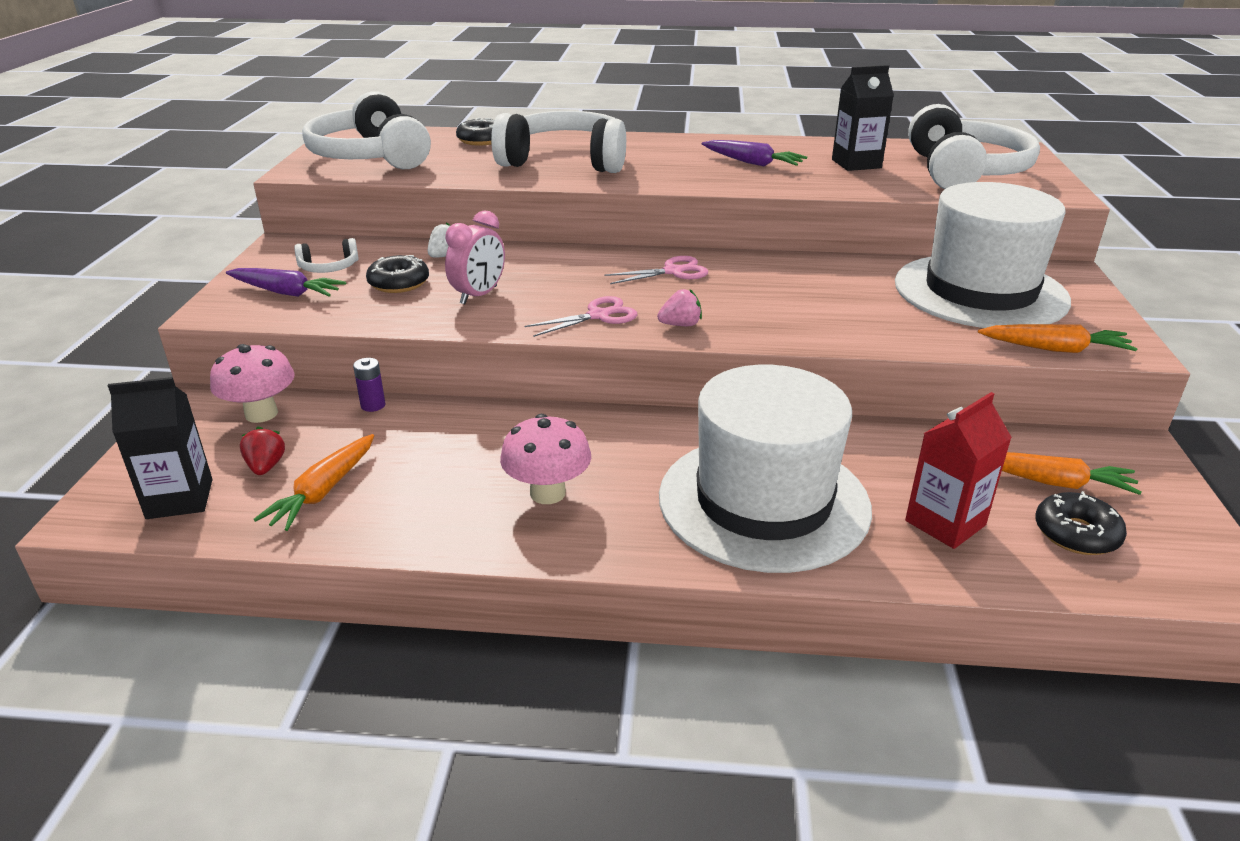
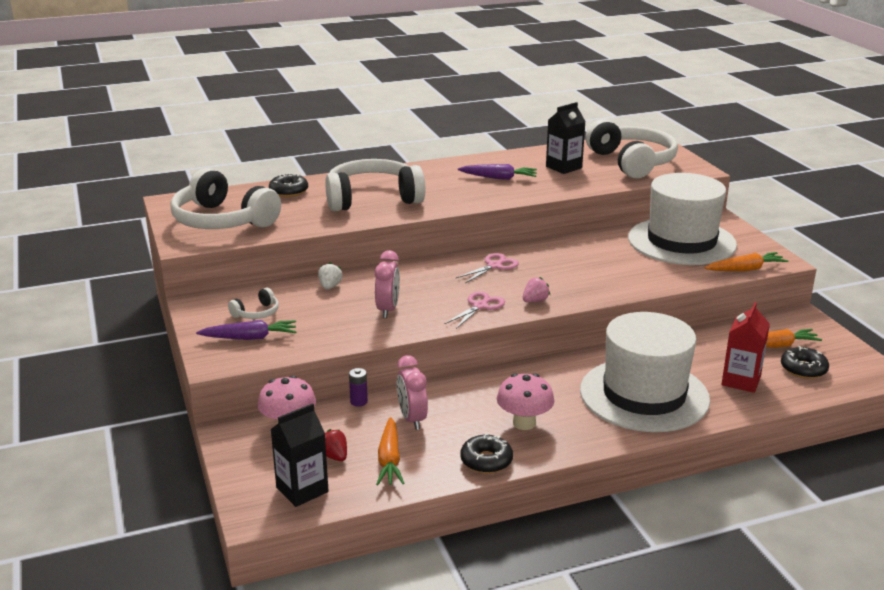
camera: 25 degrees left, 5 degrees down
(399, 283) = (322, 313): black donut -> black donut (486, 461)
(410, 445) = (412, 419): none -> pink clock

